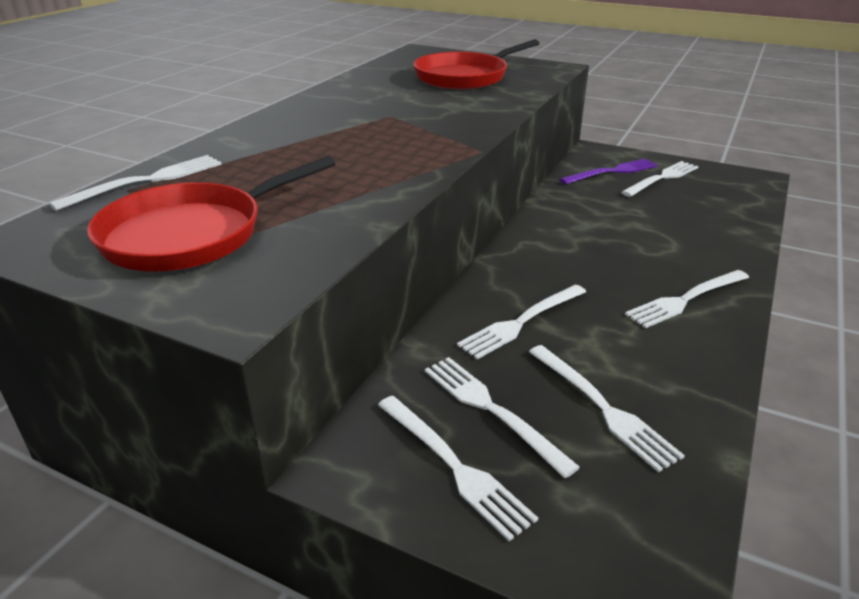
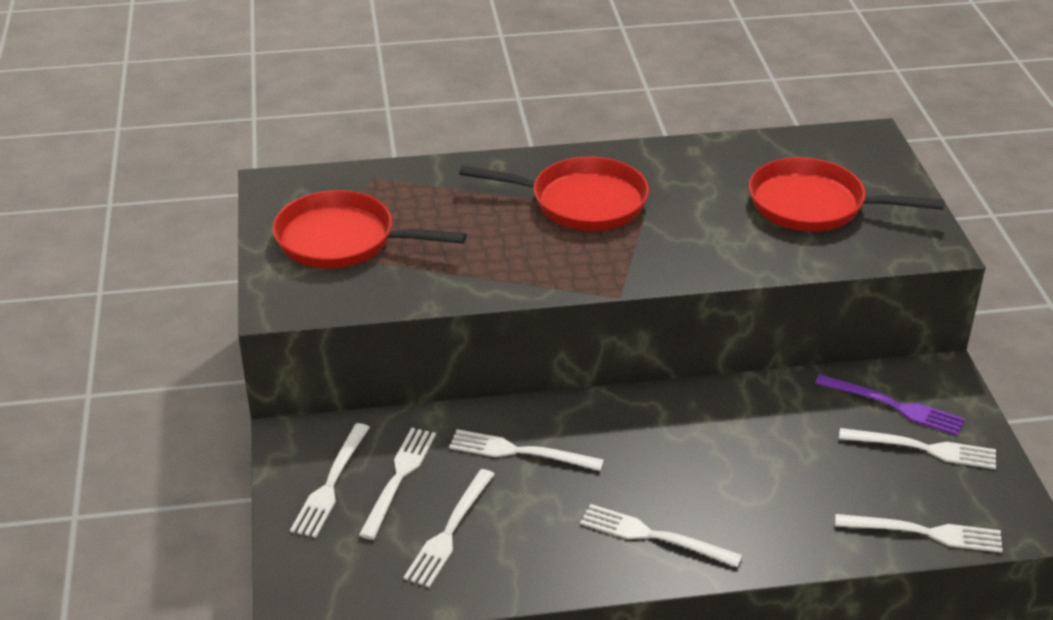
camera: 55 degrees right, 5 degrees up
(147, 181) = (392, 177): white fork -> white fork (925, 533)
(338, 128) = (581, 202): none -> red pan

